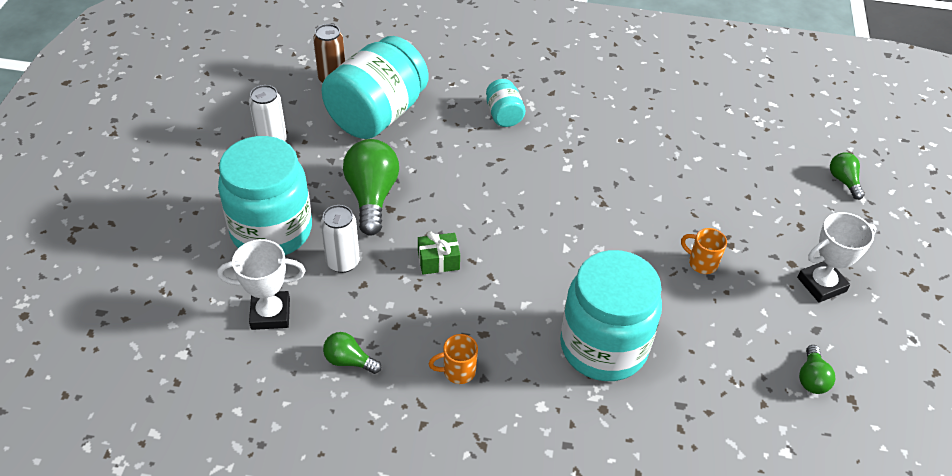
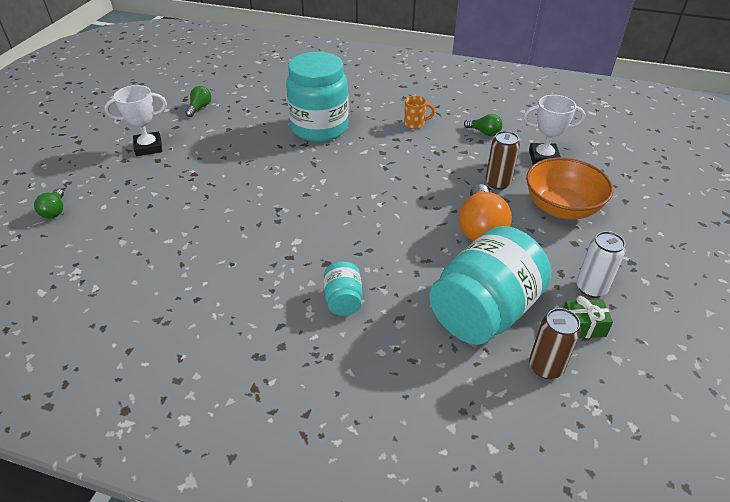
camera: 170 degrees left, 5 degrees down
(271, 231) = (561, 208): turquoise jar -> orange bowl
(343, 262) = (497, 183): white can -> brown can
(372, 196) = (480, 228): green light bulb -> orange light bulb
(438, 261) = (423, 179): green gift -> green gift (582, 326)
(701, 263) = (224, 164): orange mug -> none

